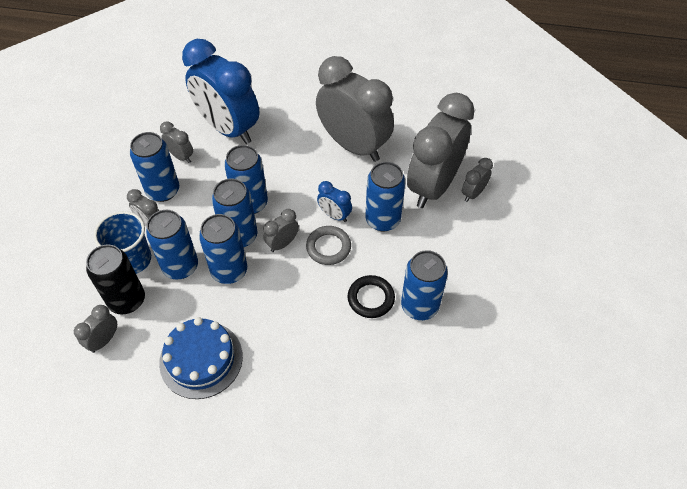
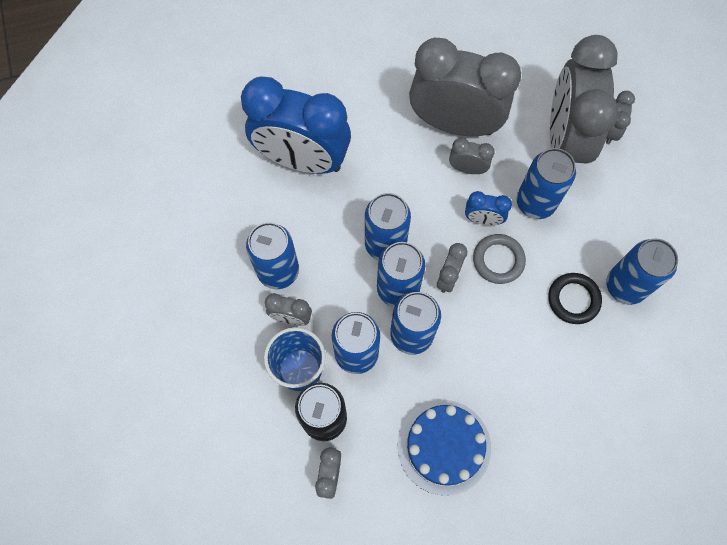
camera: 25 degrees left, 15 degrees up
(181, 156) = (271, 218): grey clock -> grey clock (467, 168)

